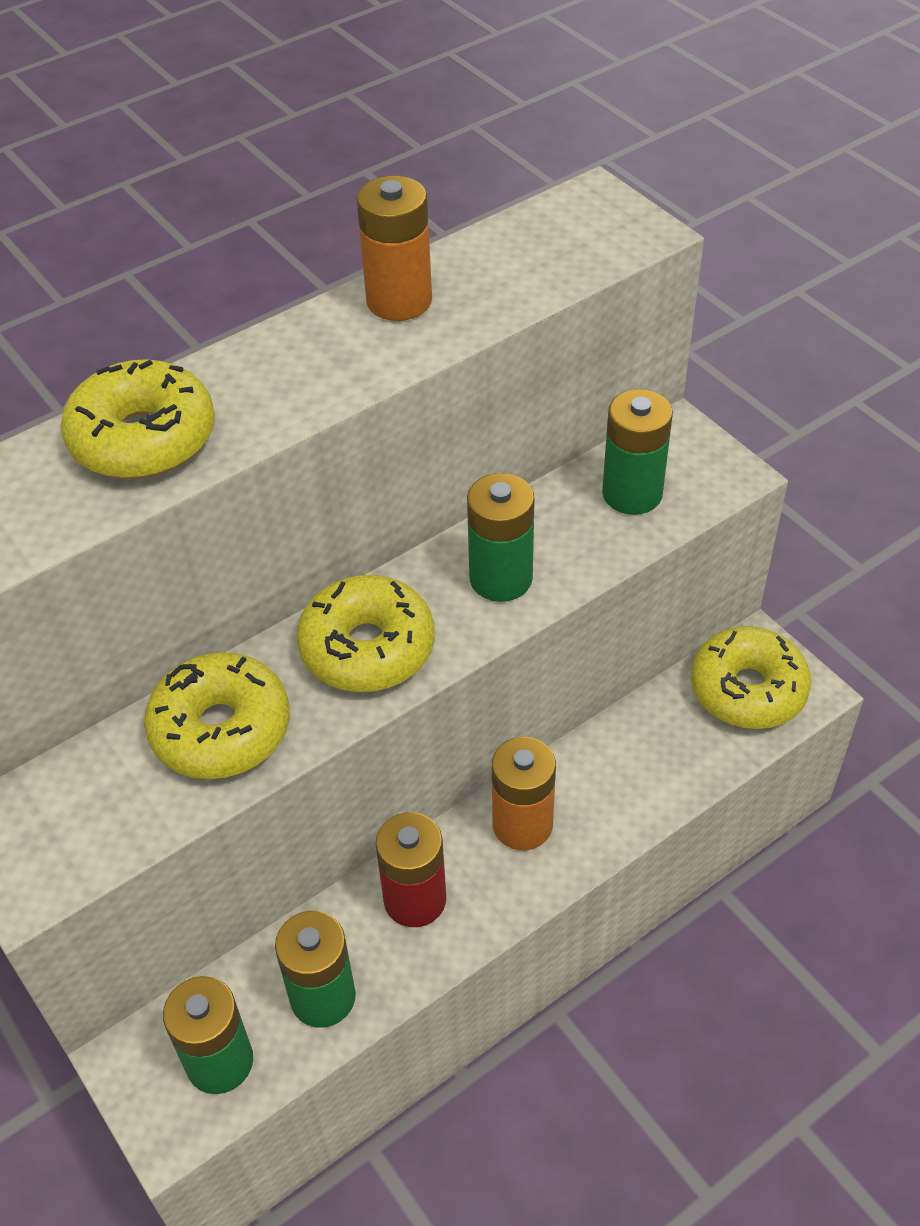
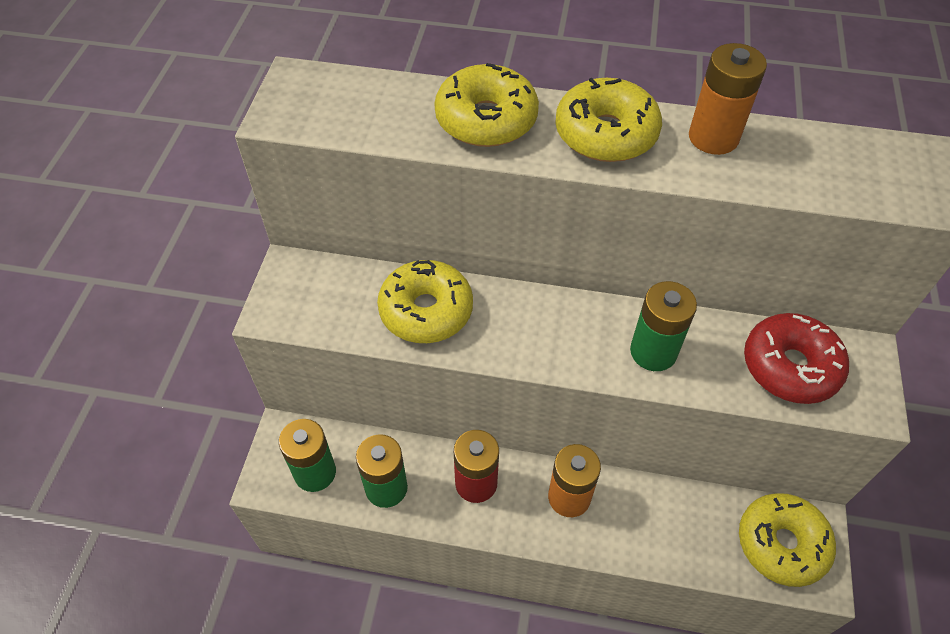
camera: 45 degrees right, 5 degrees up
(367, 648) = (540, 330): yellow donut -> yellow donut (605, 134)
(632, 493) = (790, 366): green battery -> red donut

